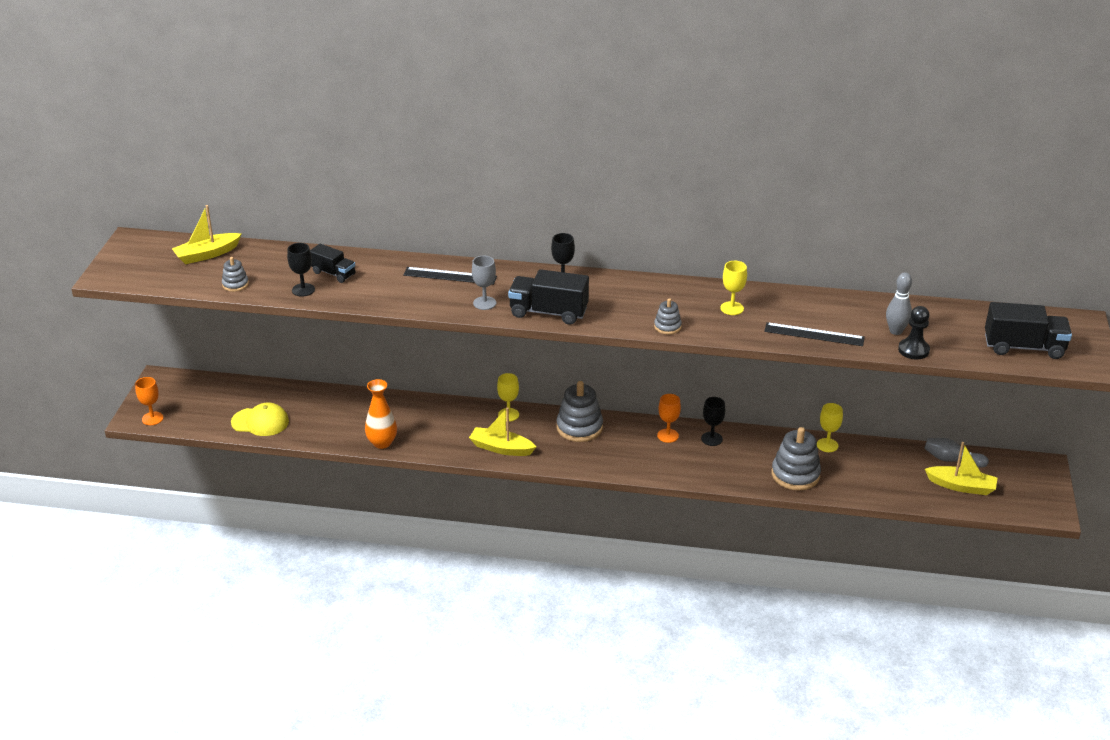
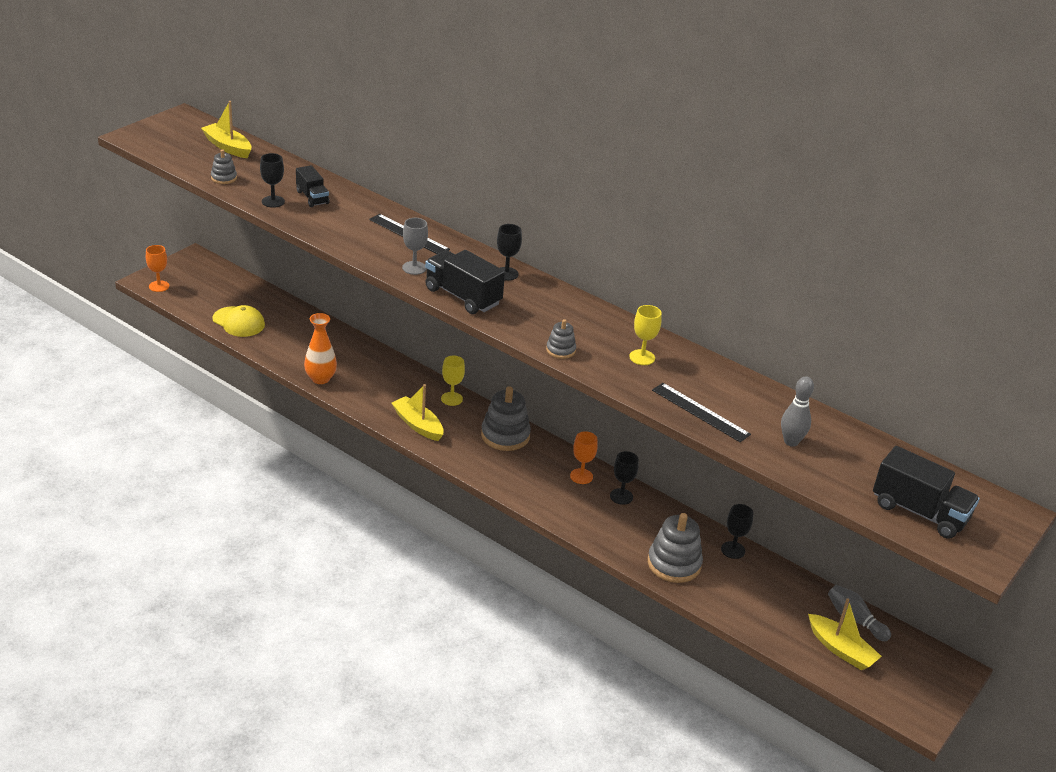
camera: 25 degrees right, 0 degrees up
(207, 254) = (228, 147): yellow boat -> yellow boat turned 45 degrees clockwise
(827, 445) = (733, 550): yellow goblet -> black goblet
(913, 350) = (791, 467): black pawn -> none

